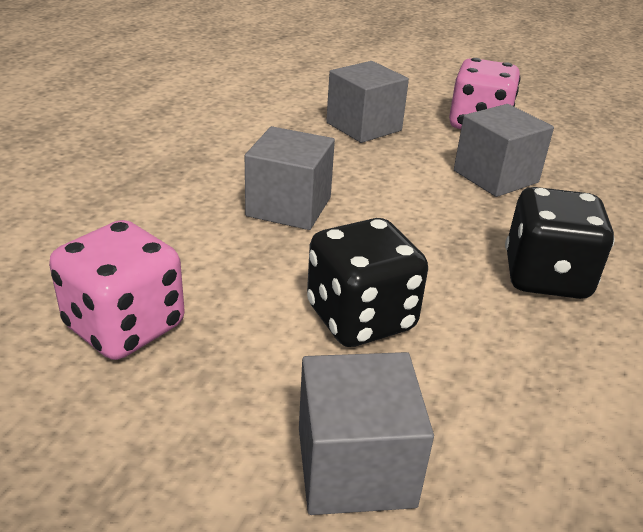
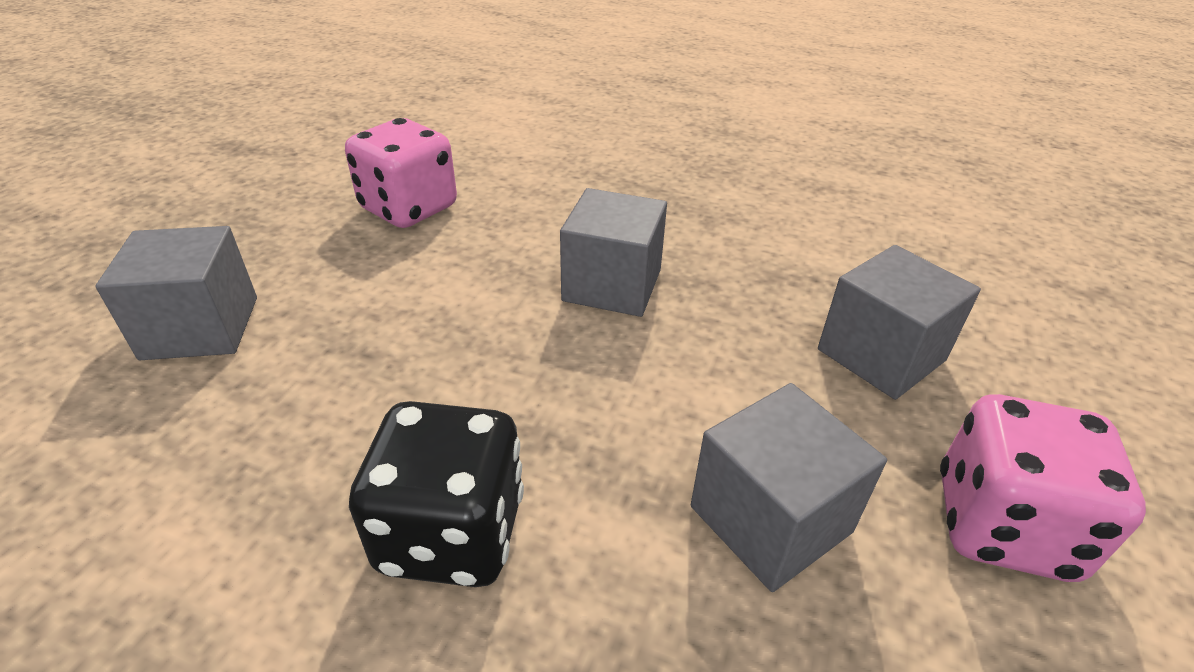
camera: 90 degrees right, 5 degrees up
(360, 318) = (393, 336): black dice -> none

